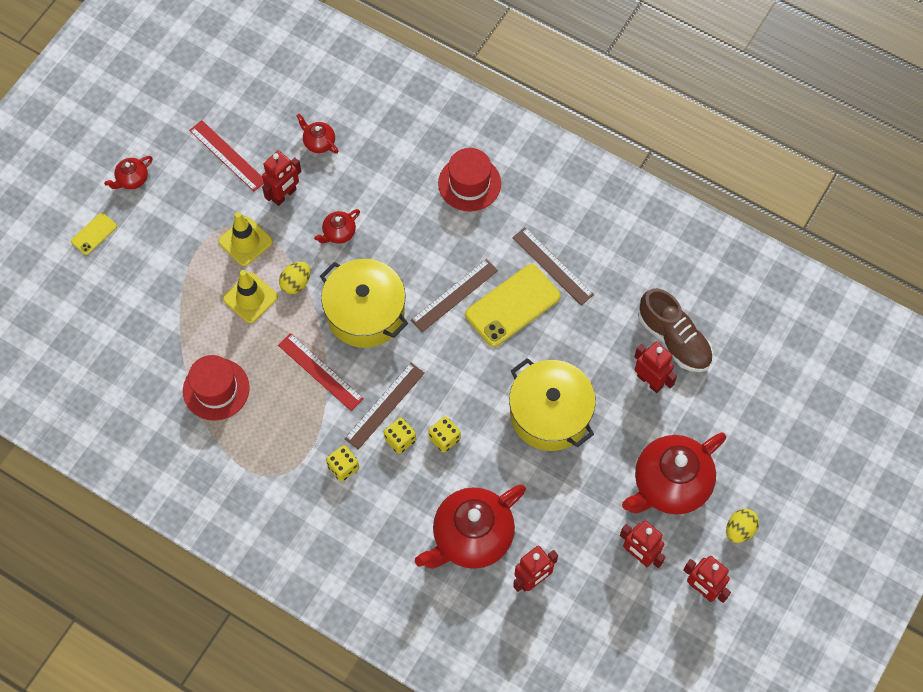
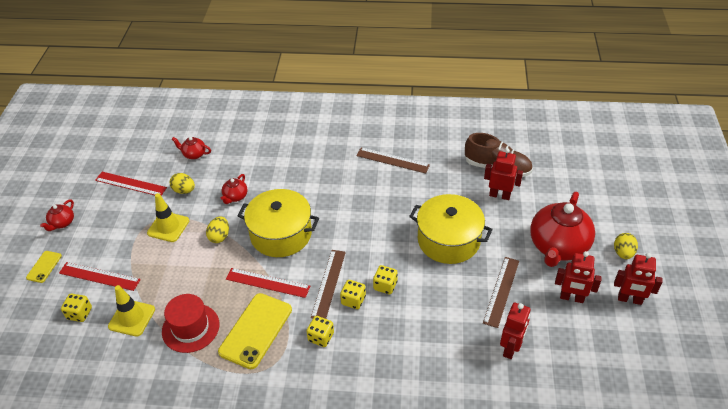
camera: 25 degrees left, 20 degrees down
(111, 315) = (80, 313): none -> yellow dice
(147, 275) = (99, 276): none -> red ruler
(250, 298) = (189, 258): yellow traffic cone -> yellow traffic cone (132, 318)
(284, 195) = (184, 190): red robot -> yellow egg
(454, 295) = (337, 200): brown ruler -> brown ruler (501, 291)
(469, 183) = (310, 139): red hat -> none
(471, 537) = (447, 340): red teapot -> none
(512, 305) = (381, 190): yellow phone -> yellow phone (255, 330)

